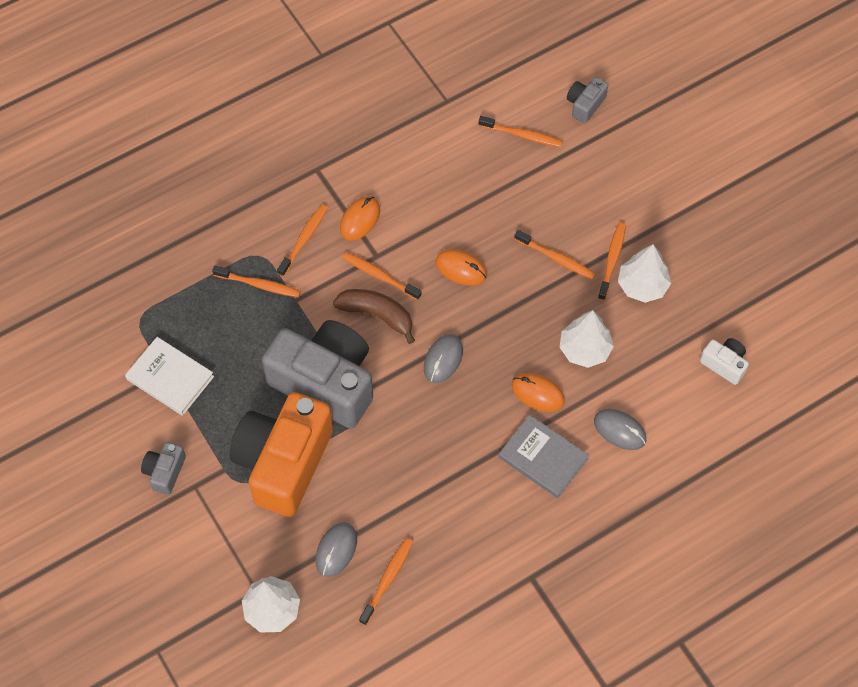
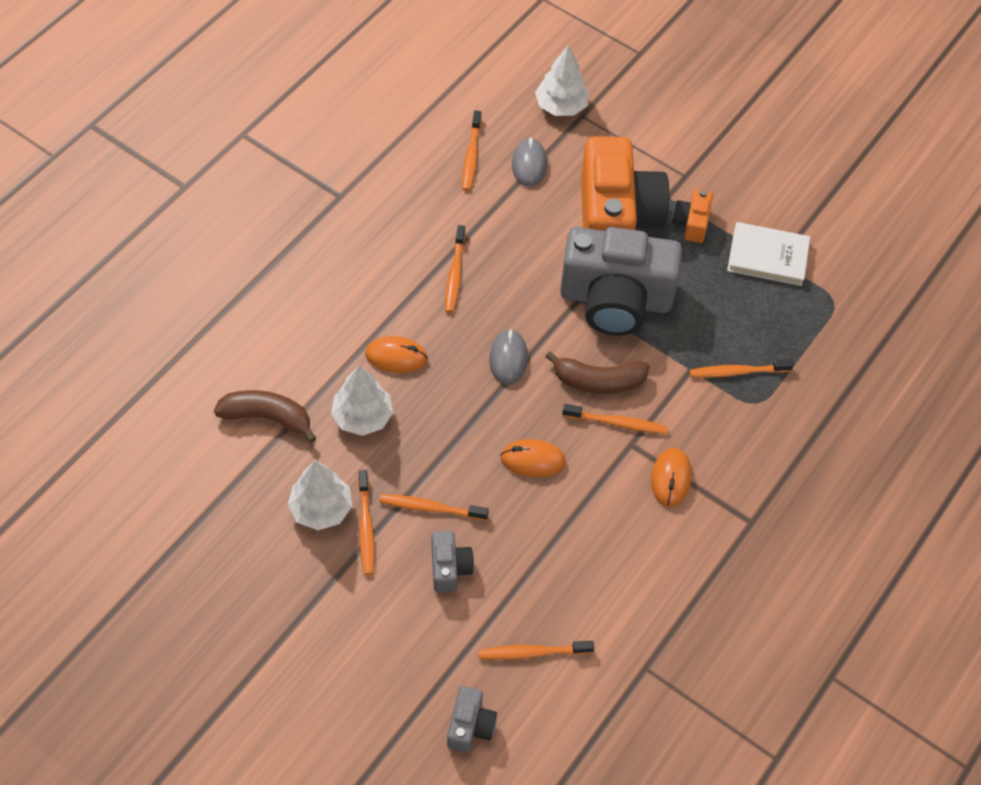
camera: 155 degrees right, 5 degrees down
(165, 472) = (719, 178): grey camera -> grey camera (449, 568)
(218, 434) = (691, 223): none -> orange camera
(304, 239) = (719, 435): orange toothbrush -> orange toothbrush (455, 274)
(543, 458) = (367, 298): grey book -> none
(619, 430) = (298, 347): grey mouse -> none
(664, 375) = (267, 418): none -> brown banana
(724, 364) = (203, 450): white camera -> none

